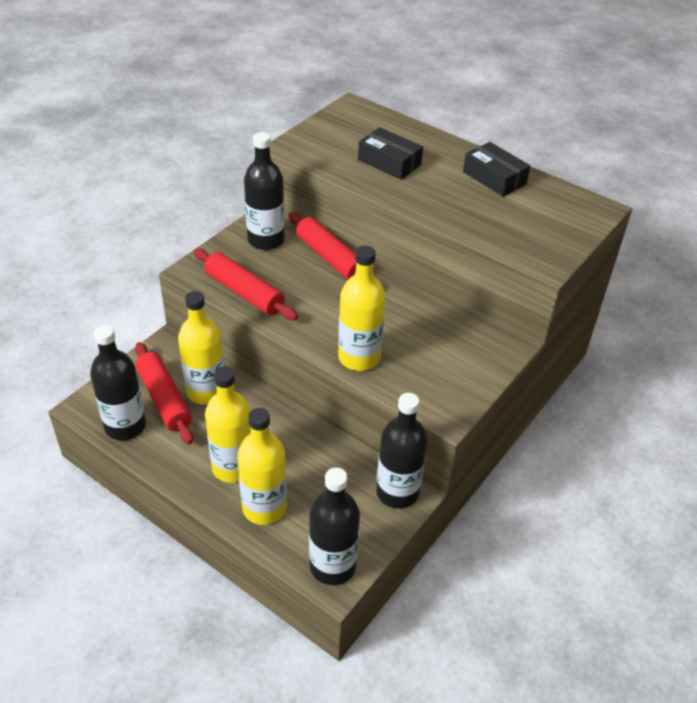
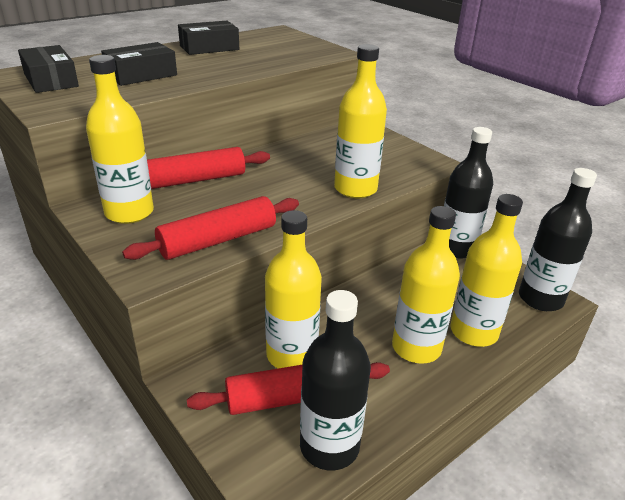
camera: 75 degrees left, 10 degrees down
(266, 240) = (129, 212): black bottle -> yellow bottle
(349, 126) = (51, 80): none -> black box

